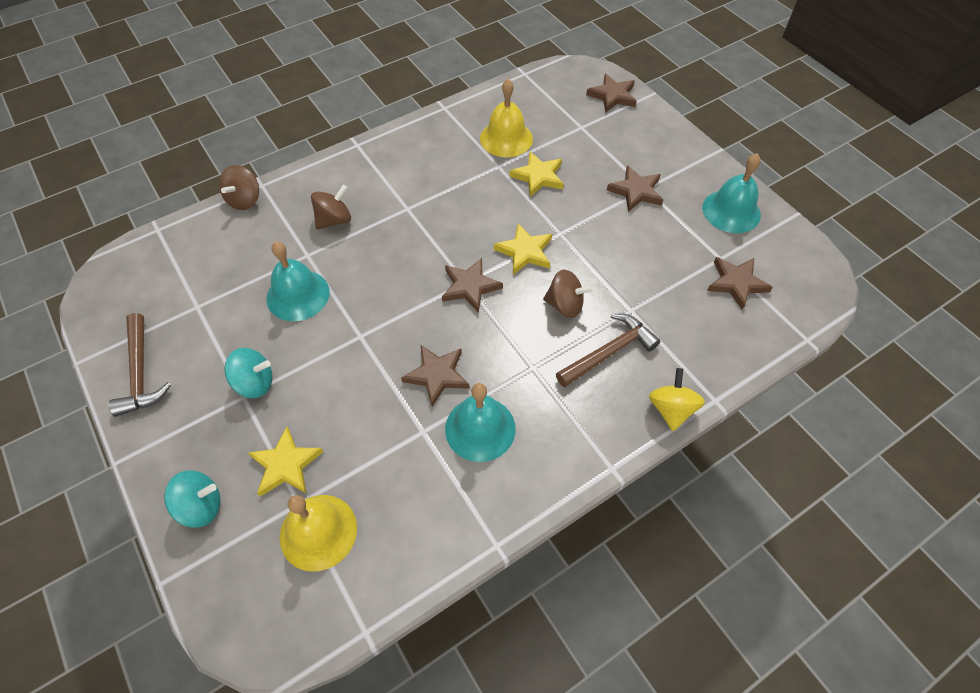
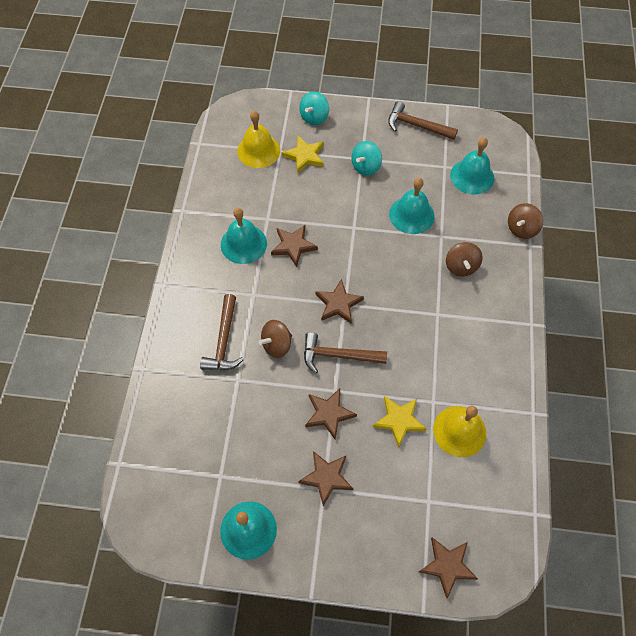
camera: 130 degrees right, 5 degrees up
(195, 274) = (472, 176): none -> turquoise bell
(245, 200) = (521, 229): brown spinning top -> brown spinning top turned 105 degrees counterclockwise
(525, 251) = (338, 355): yellow star -> brown hammer
(671, 409) = (161, 341): yellow spinning top -> none
(736, 283) = (193, 464): brown star -> brown star (329, 413)

